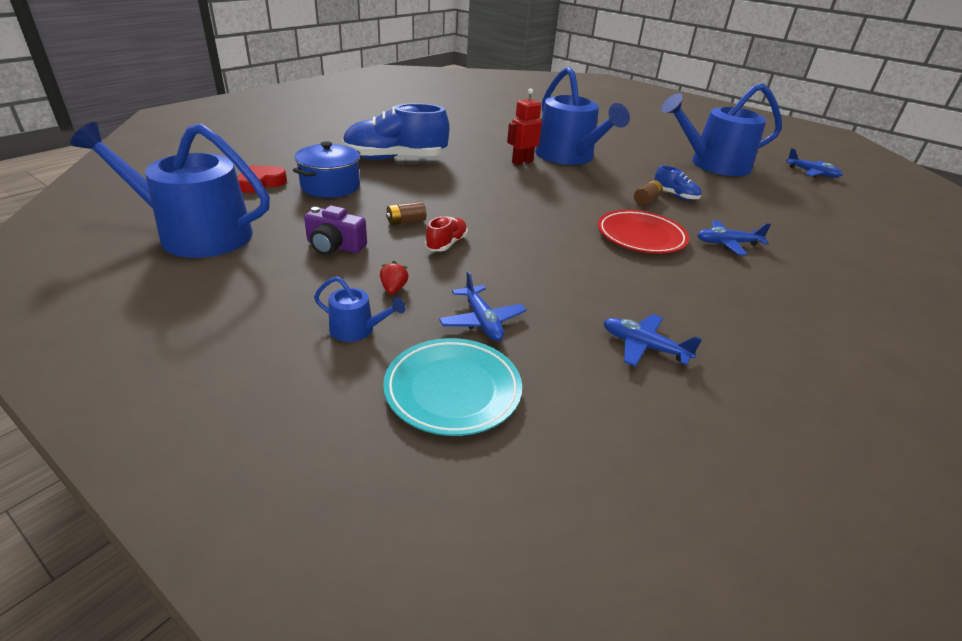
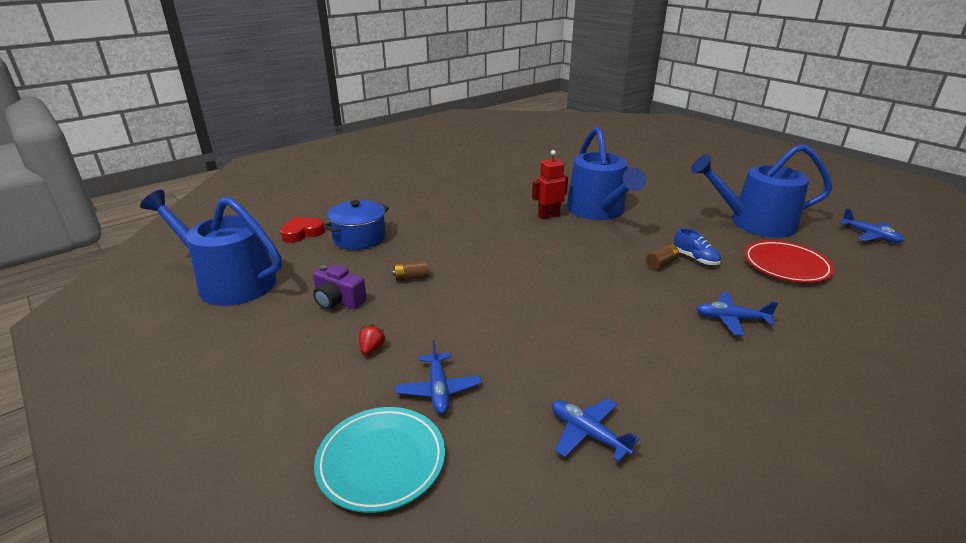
camera: 15 degrees right, 5 degrees down
(357, 329) = (323, 388): blue watering can -> none
(395, 159) = (428, 210): blue shoe -> none
(446, 244) = (439, 303): red shoe -> none
(641, 236) = (637, 305): red plate -> red plate (786, 265)

